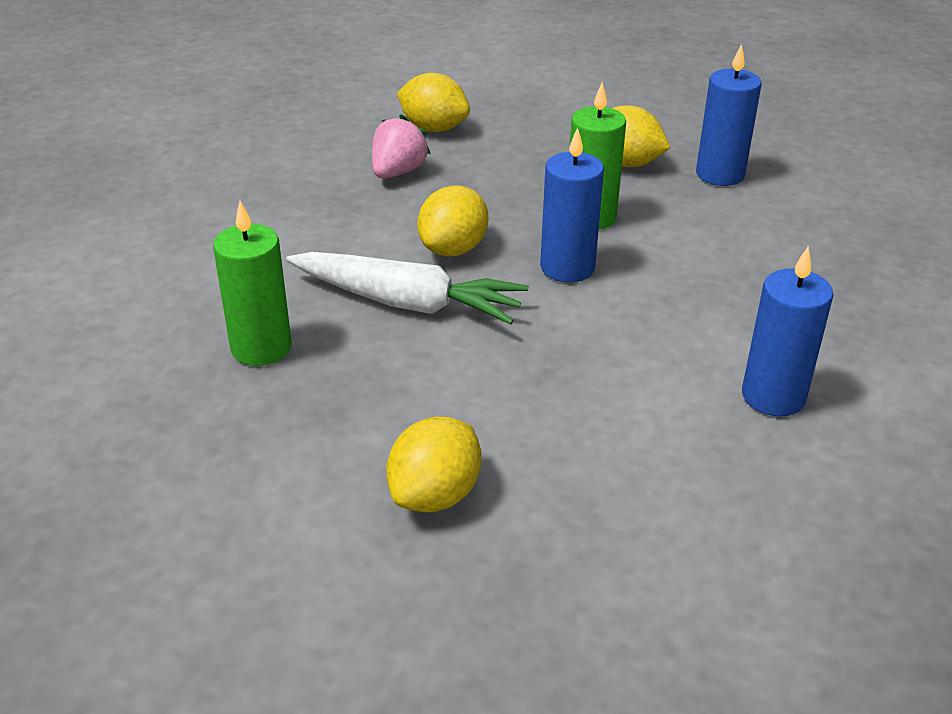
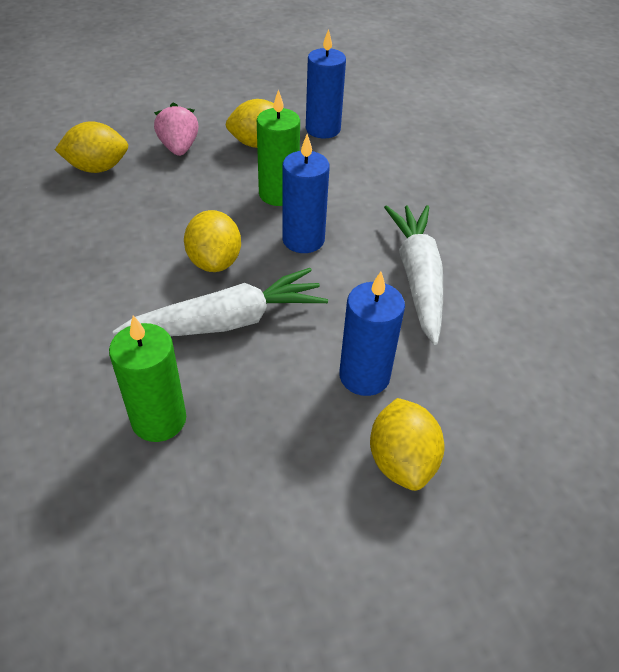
camera: 40 degrees left, 10 degrees up
(397, 172) = (108, 216): pink strawberry -> pink strawberry (179, 148)
(654, 355) = (417, 278): none -> white carrot
(773, 396) = (503, 271): blue candle -> blue candle (364, 376)

